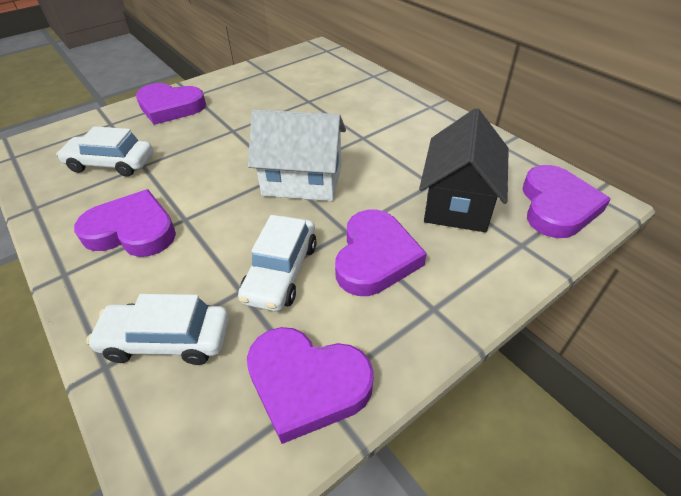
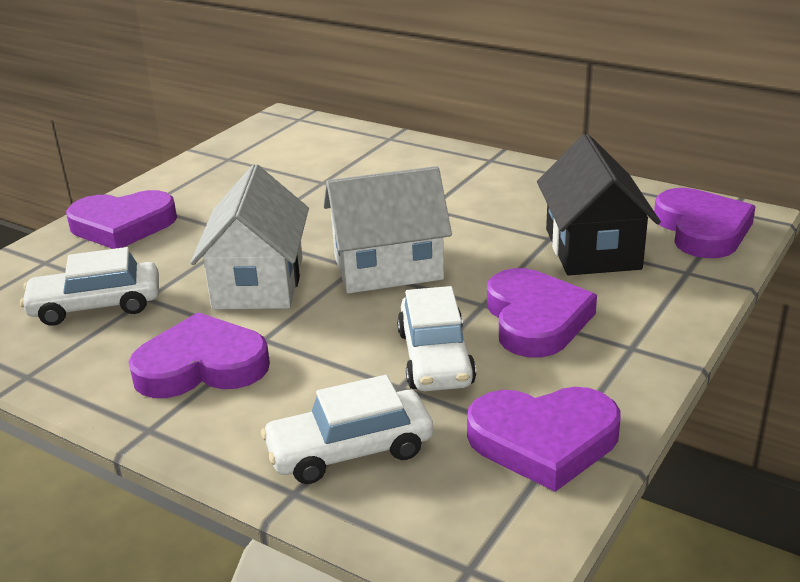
camera: 20 degrees left, 15 degrees down
(214, 171) = (259, 283): none -> white house

